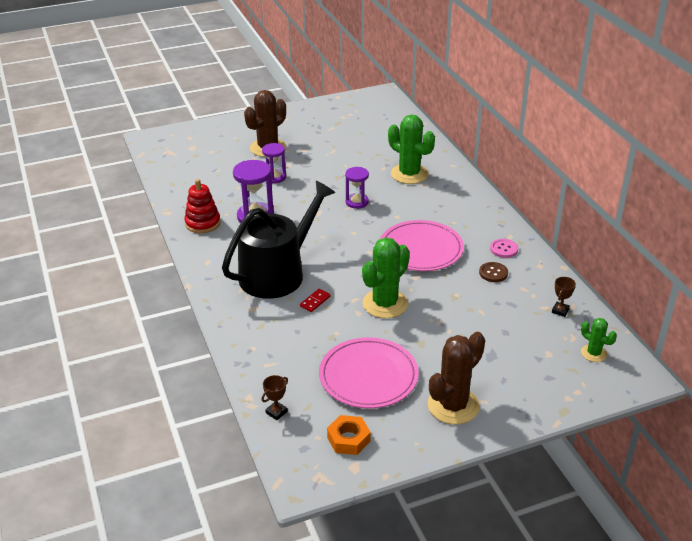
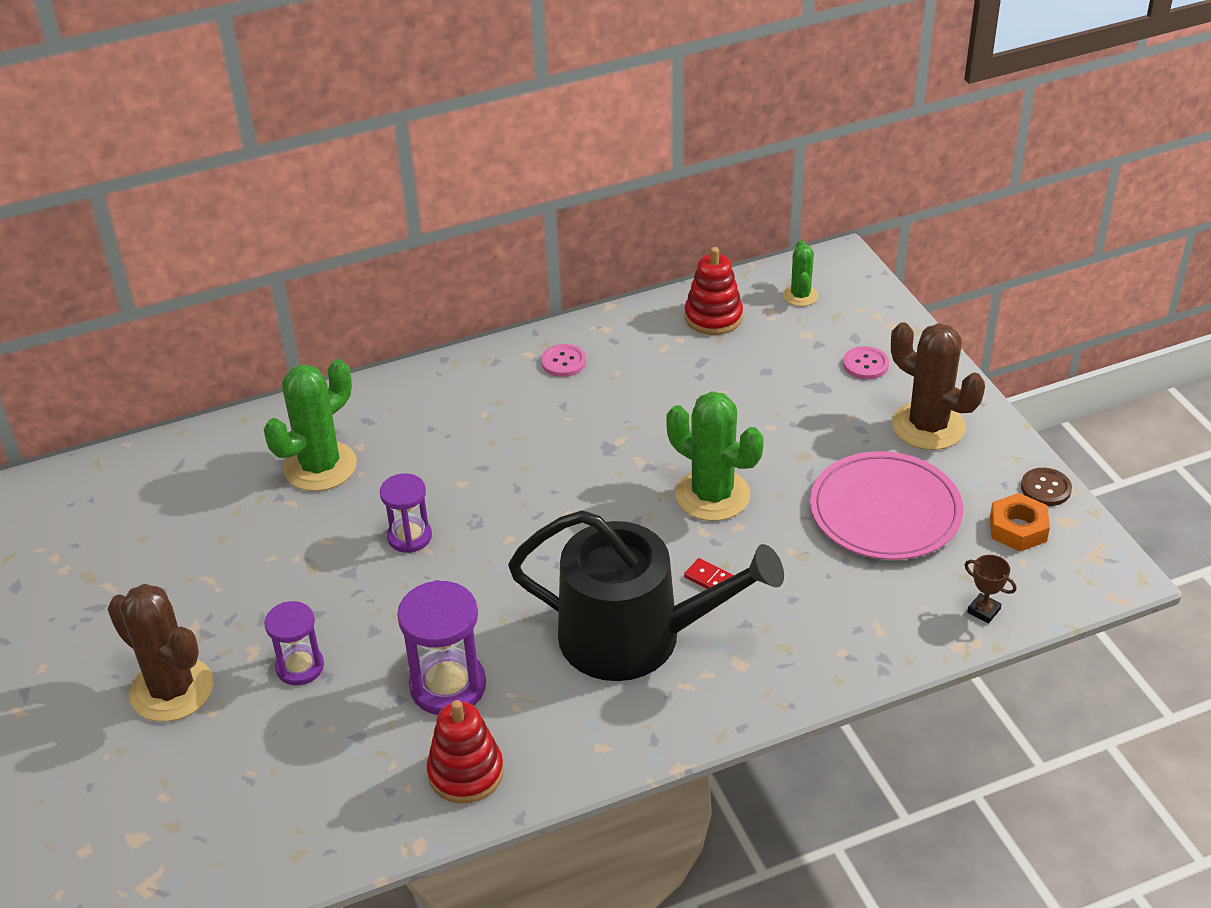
camera: 90 degrees left, 5 degrees up
(277, 273) = (635, 636): black watering can -> black watering can turned 150 degrees clockwise
(421, 249) = (562, 453): pink plate -> none
(493, 273) = (626, 376): brown button -> brown button (1045, 488)
(518, 380) = (865, 364): none -> pink button
(560, 311) = (713, 317): brown trophy -> red stacking toy
(594, 353) = (800, 296): green cactus -> green cactus turned 45 degrees counterclockwise

